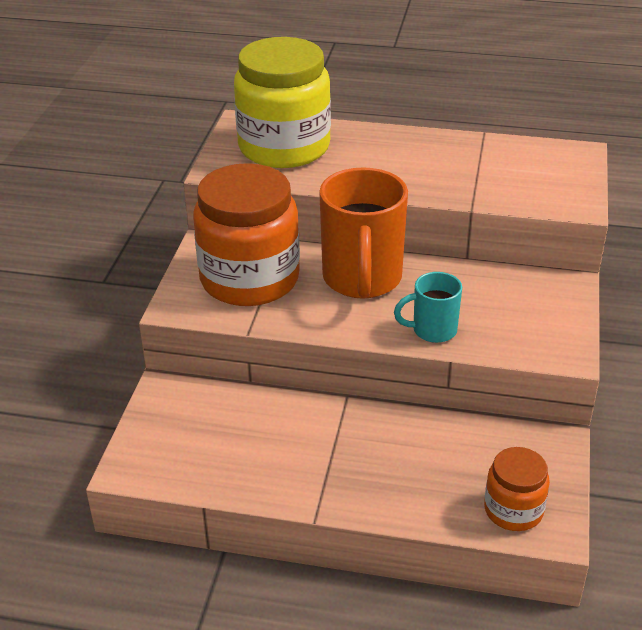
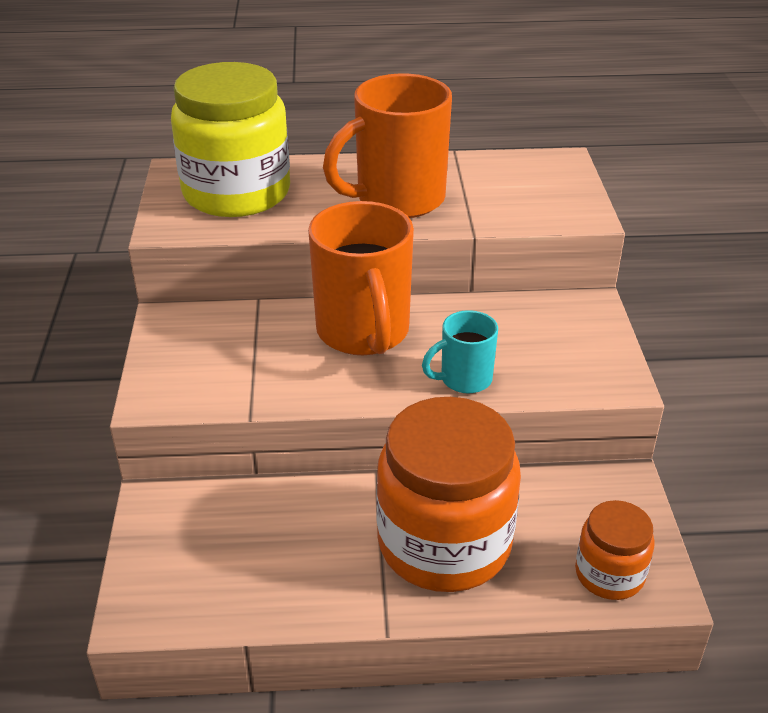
camera: 15 degrees left, 0 degrees up
(249, 279) = (232, 352): orange jar -> orange jar (444, 543)
(416, 170) = (397, 200): none -> orange mug

